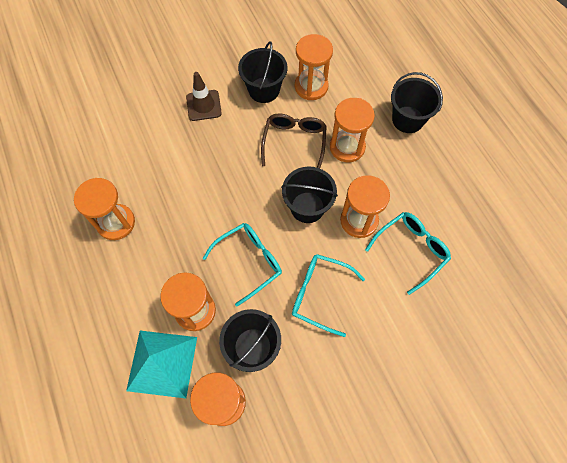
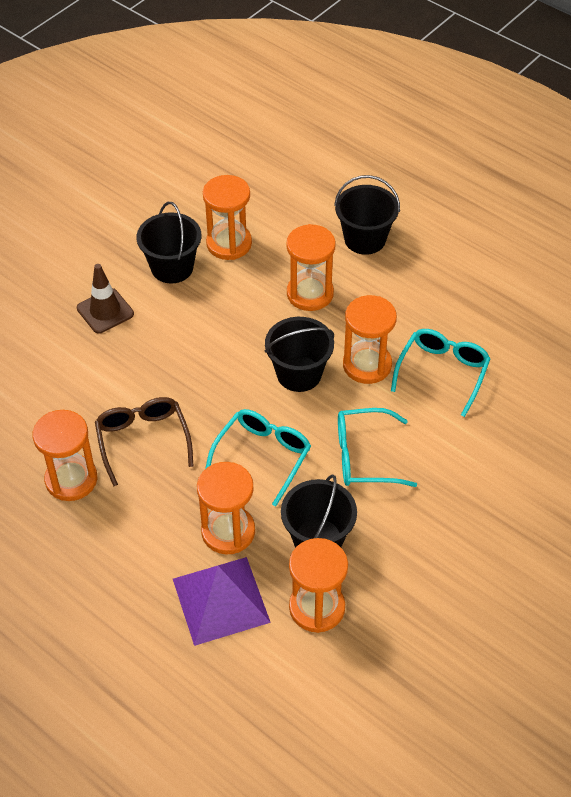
camera: 25 degrees left, 15 degrees down
(162, 363) = (221, 600): turquoise pyramid -> purple pyramid
(294, 142) = (243, 311): brown glasses -> brown glasses (143, 440)

